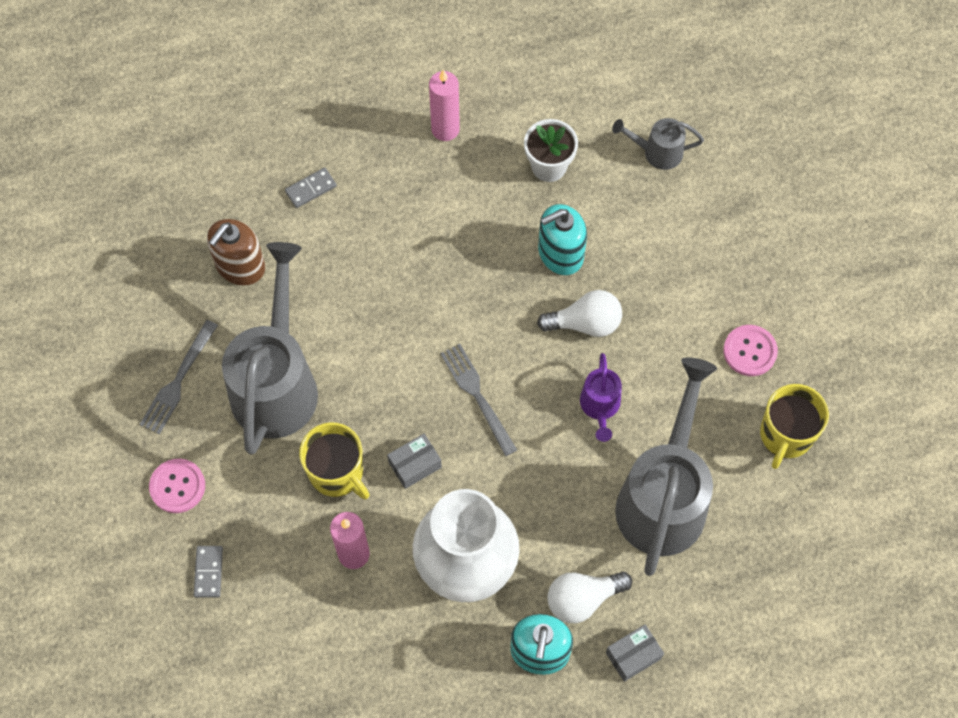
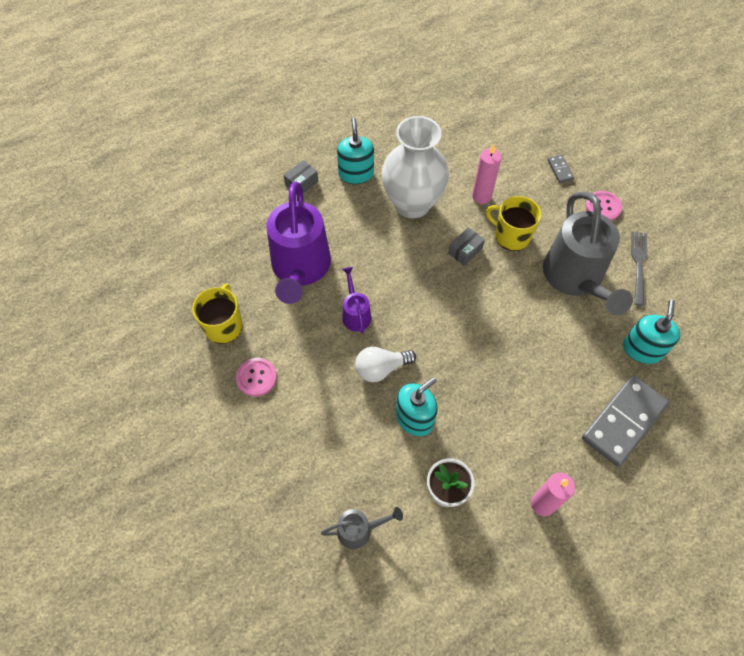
camera: 165 degrees right, 5 degrees down
(240, 266) = (642, 349): brown soap dispenser -> turquoise soap dispenser
(311, 189) = (623, 422): grey domino -> grey domino, size x2.34
(477, 396) = (440, 301): grey fork -> none
(582, 599) = (338, 203): white light bulb -> none
(664, 496) = (300, 269): grey watering can -> purple watering can

